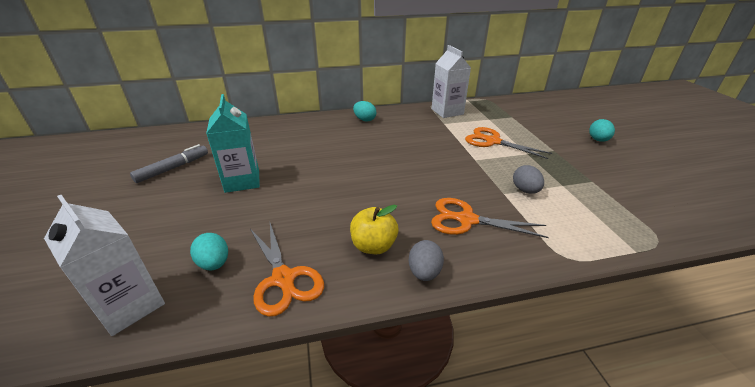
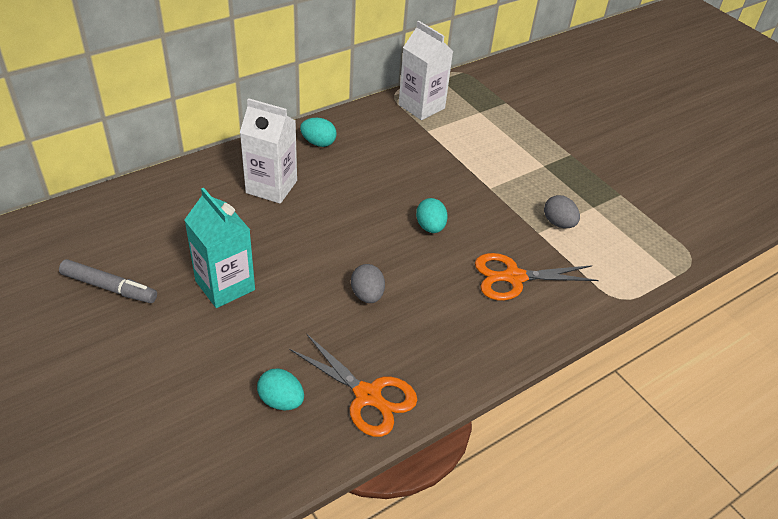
camera: 25 degrees left, 10 degrees up
(130, 305) = (230, 469): white carton -> white carton (271, 187)
(173, 168) = (109, 287): grey marker -> grey marker turned 90 degrees clockwise
(373, 246) = (436, 334): yellow apple -> none
(424, 272) = (499, 350): grey egg -> grey egg (367, 295)
(493, 141) = (499, 153): orange scissors -> none
(598, 140) = (613, 127): turquoise egg -> turquoise egg (430, 227)

